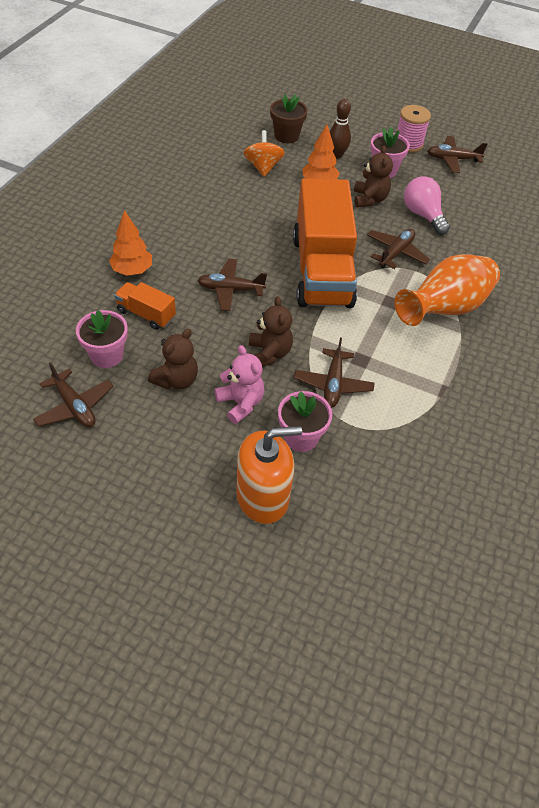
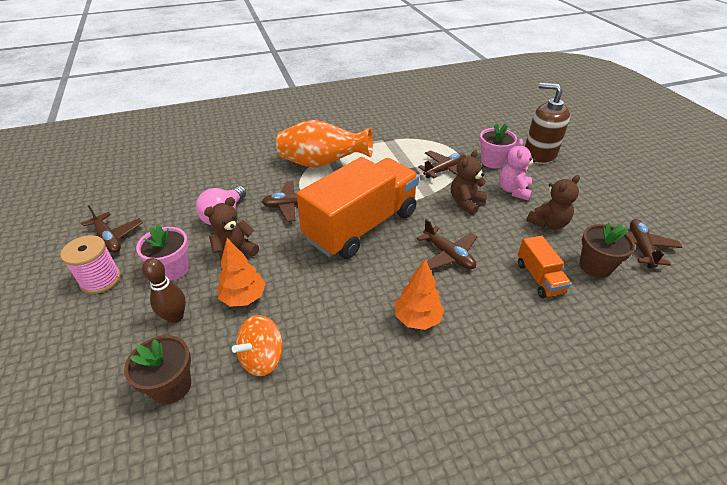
camera: 130 degrees left, 10 degrees down
(107, 355) = (595, 266): pink flower pot -> brown flower pot
(132, 270) = (524, 325): orange tree -> orange tree (417, 318)
(176, 380) = (548, 223): brown teddy bear -> brown teddy bear turned 150 degrees clockwise
(263, 497) = (539, 154): orange soap dispenser -> brown soap dispenser

